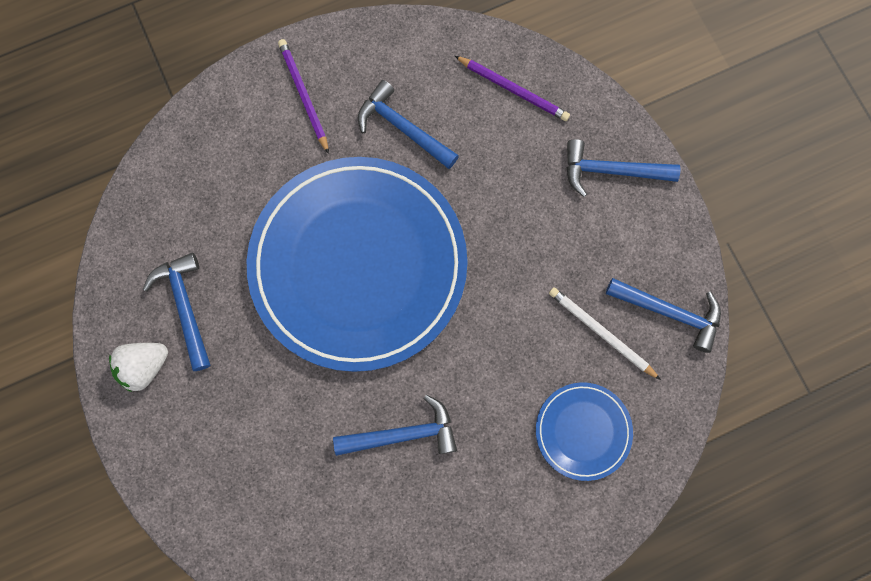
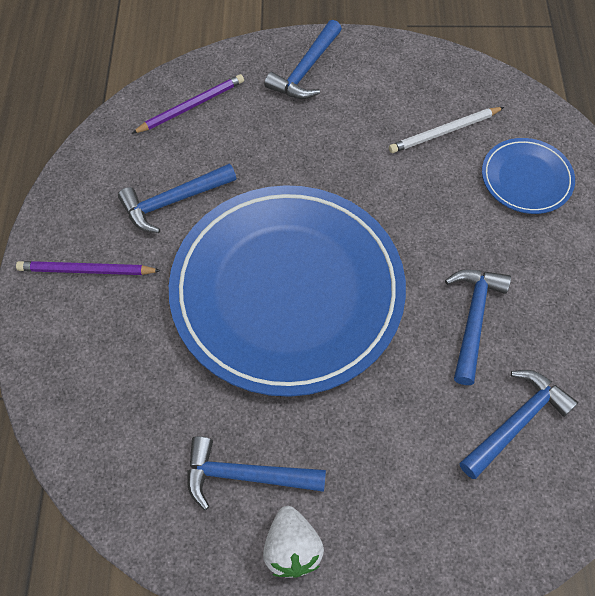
camera: 65 degrees left, 15 degrees down
(669, 312) = (448, 81): blue hammer -> blue hammer (516, 422)

